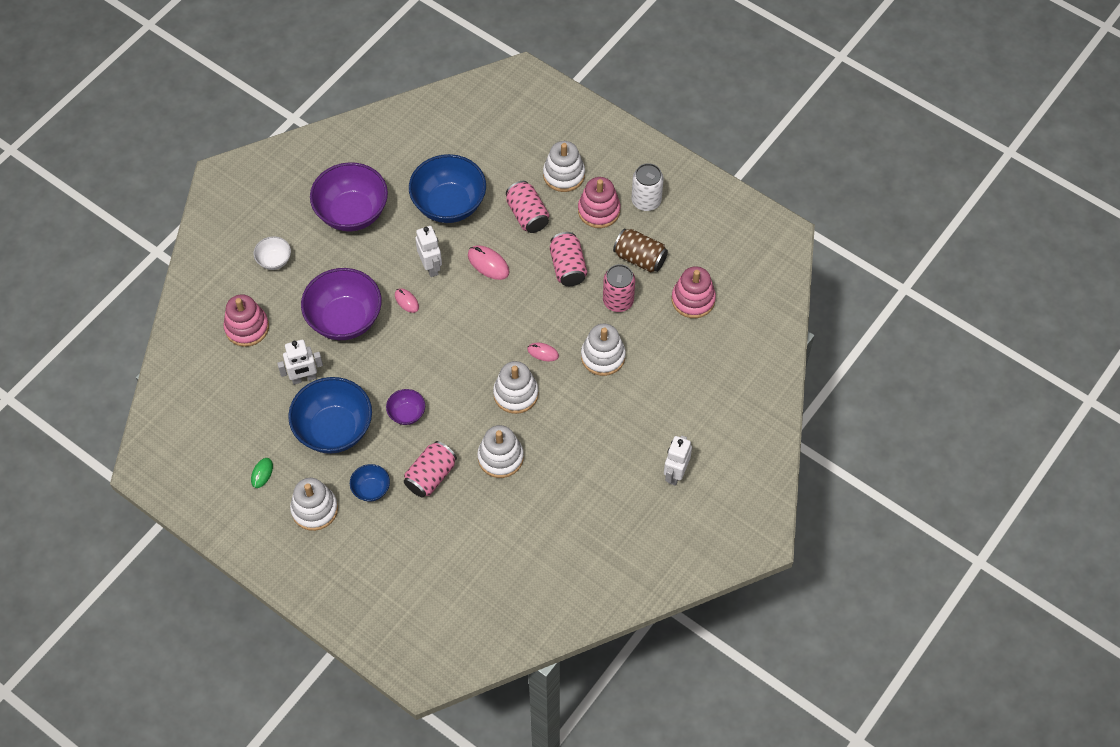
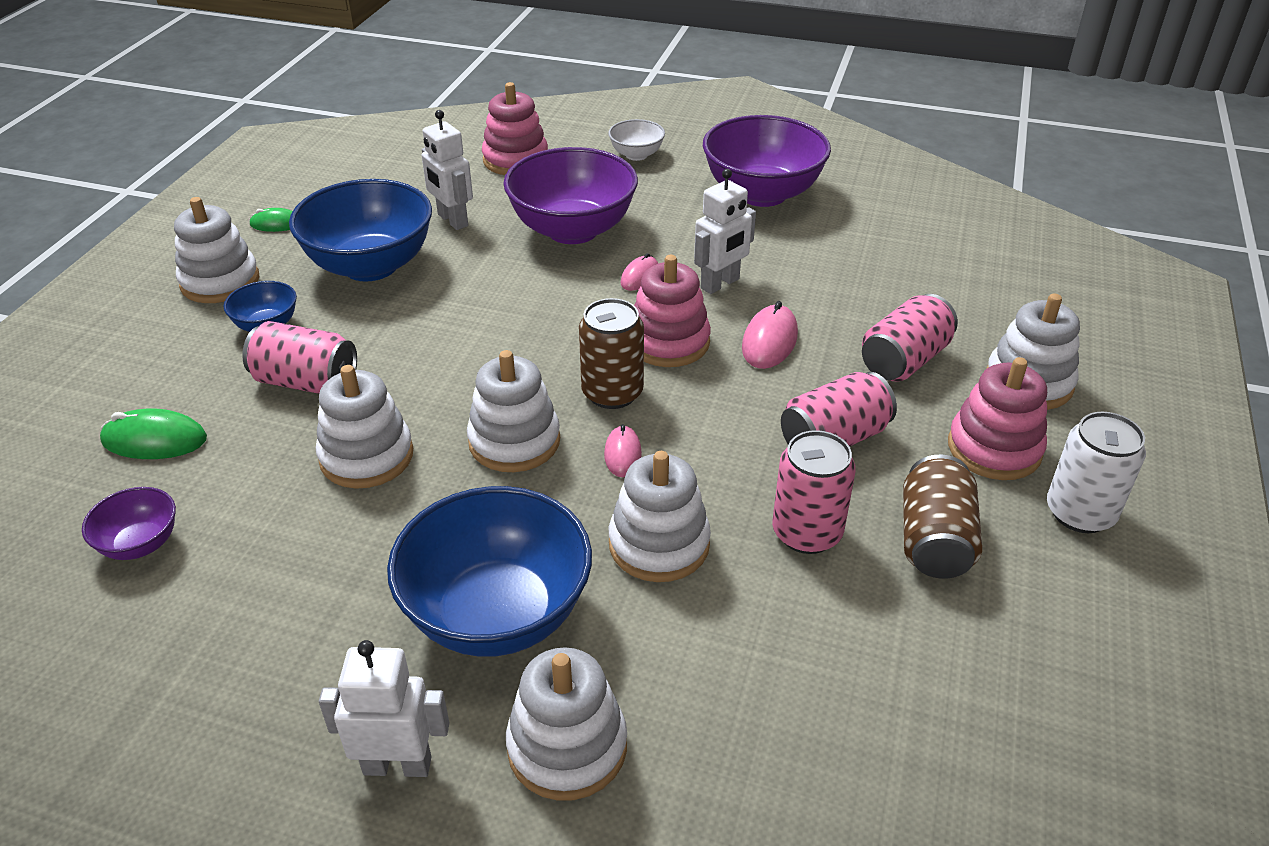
camera: 70 degrees right, 20 degrees down
(407, 414) = (424, 327): purple bowl -> purple bowl (140, 544)
(449, 205) = (851, 273): blue bowl -> blue bowl (497, 614)
(449, 549) = (154, 440): none -> green mouse
(498, 344) = (612, 393): none -> brown can
(687, 417) = (567, 747): none -> white stacking toy
(693, 300) = (897, 666): pink stacking toy -> pink stacking toy (668, 342)

